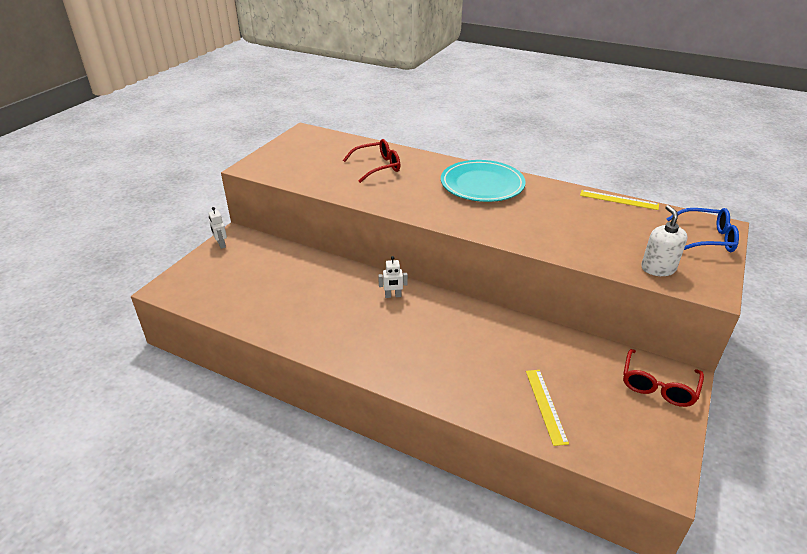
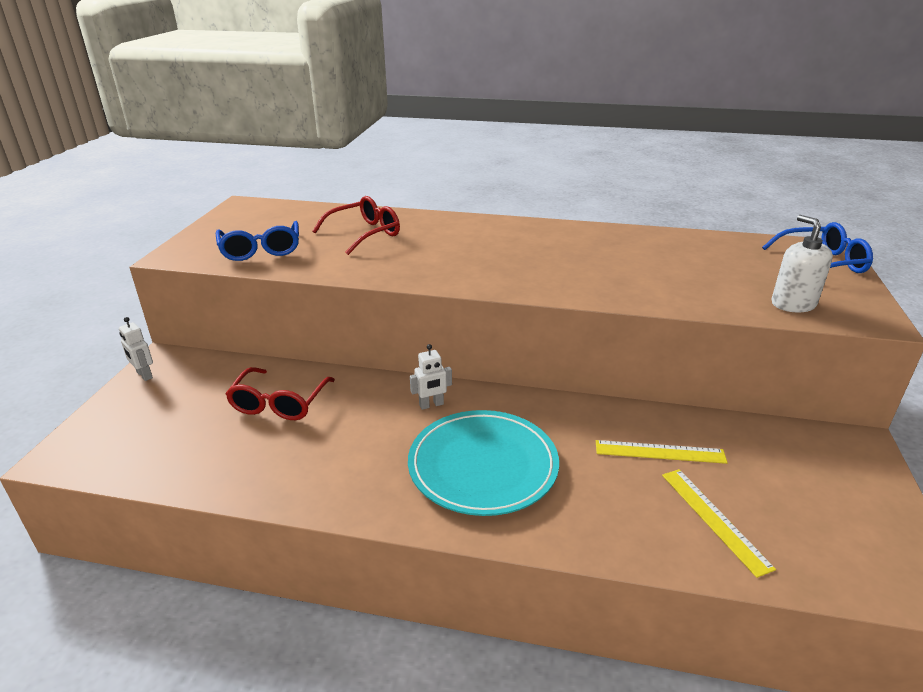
camera: 15 degrees left, 5 degrees down
(305, 171) = (261, 250): none -> blue glasses
(482, 184) = (515, 238): turquoise plate -> turquoise plate (483, 465)
(619, 200) = (692, 234): yellow ruler -> yellow ruler (660, 452)
(658, 386) = (837, 461): red glasses -> red glasses (279, 404)

